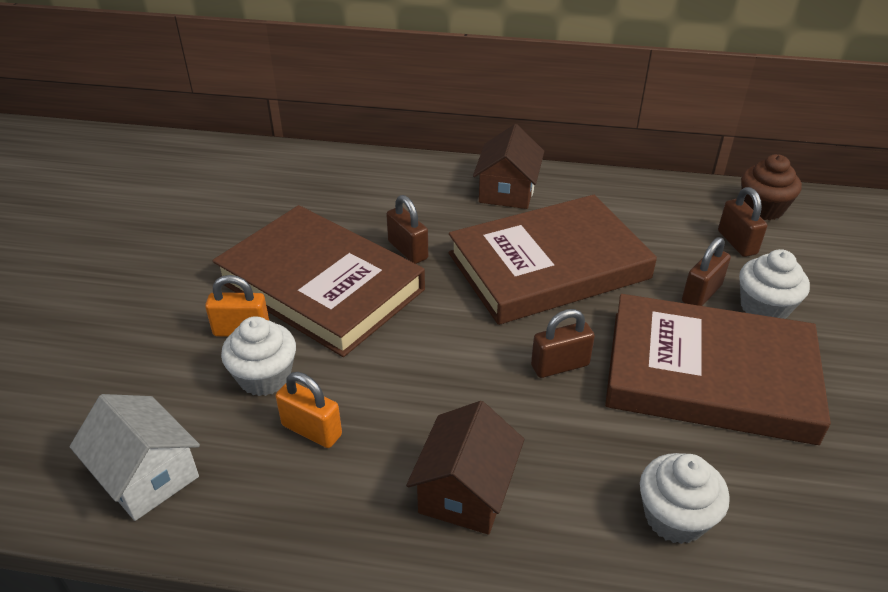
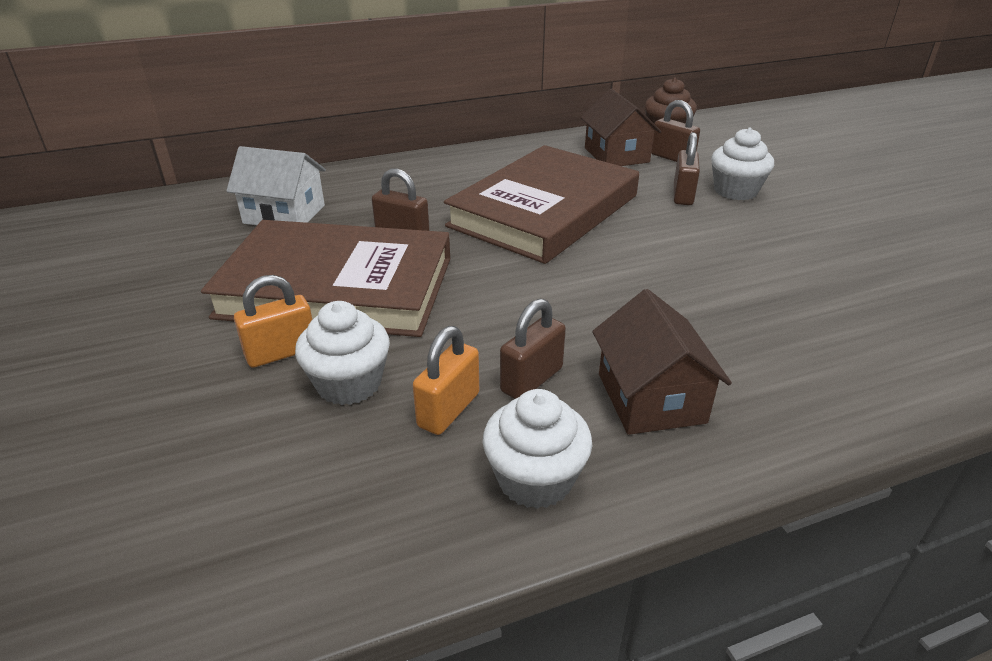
camera: 30 degrees left, 5 degrees down
(147, 475) = (287, 534): white house -> white house (284, 214)
(311, 430) = (448, 410): orange padlock -> orange padlock turned 60 degrees counterclockwise
(507, 190) = (453, 170): brown house -> brown house (616, 155)
(560, 365) = (629, 275): brown padlock -> brown padlock (531, 380)
(675, 517) = (831, 346): white cupcake -> white cupcake (535, 479)
(709, 376) = (747, 244): brown book -> none

